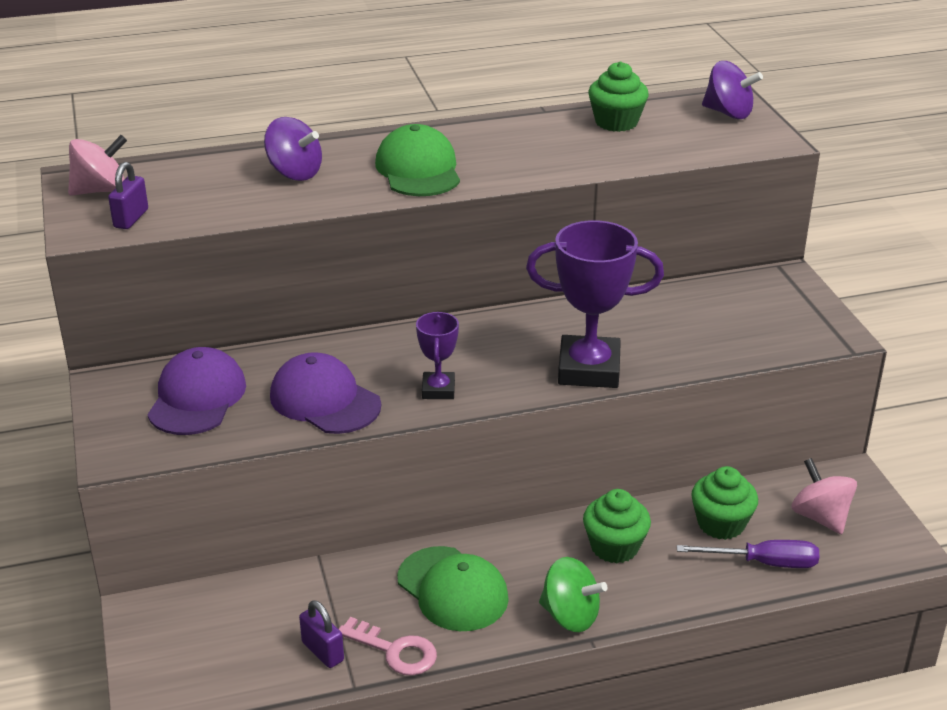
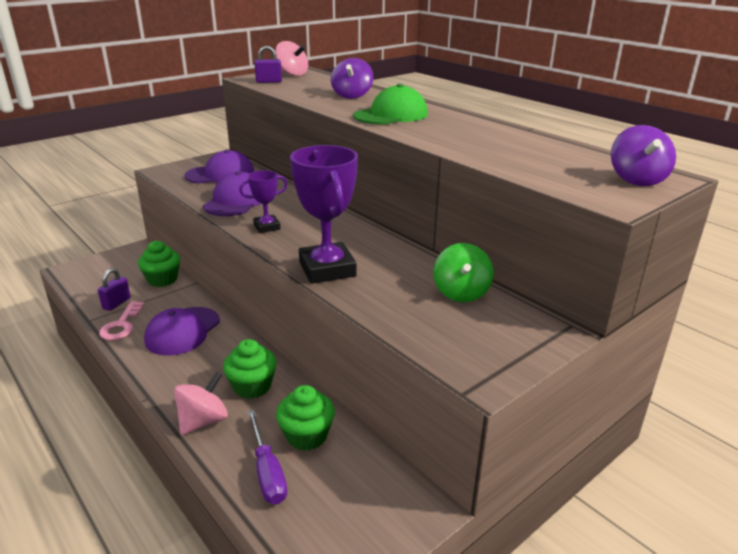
camera: 65 degrees right, 5 degrees down
(452, 589) = (182, 331): green cap -> purple cap
(570, 616) = (170, 383): green spinning top -> green spinning top (461, 293)
(616, 122) = (546, 148): green cupcake -> green cupcake (162, 279)
(820, 517) = (349, 498): pink spinning top -> pink spinning top (203, 421)

